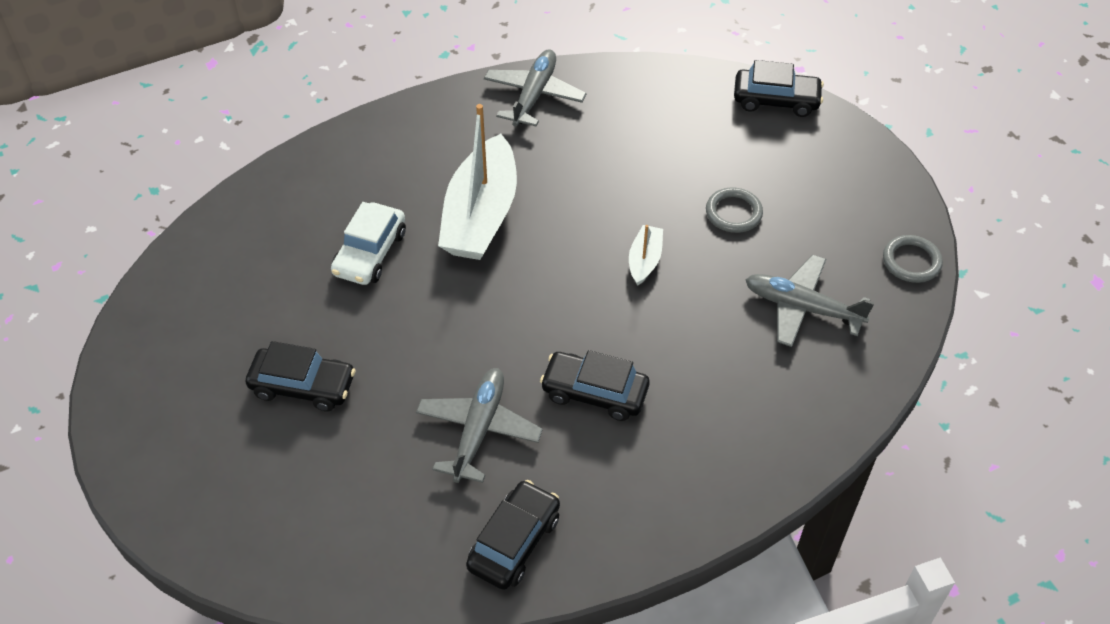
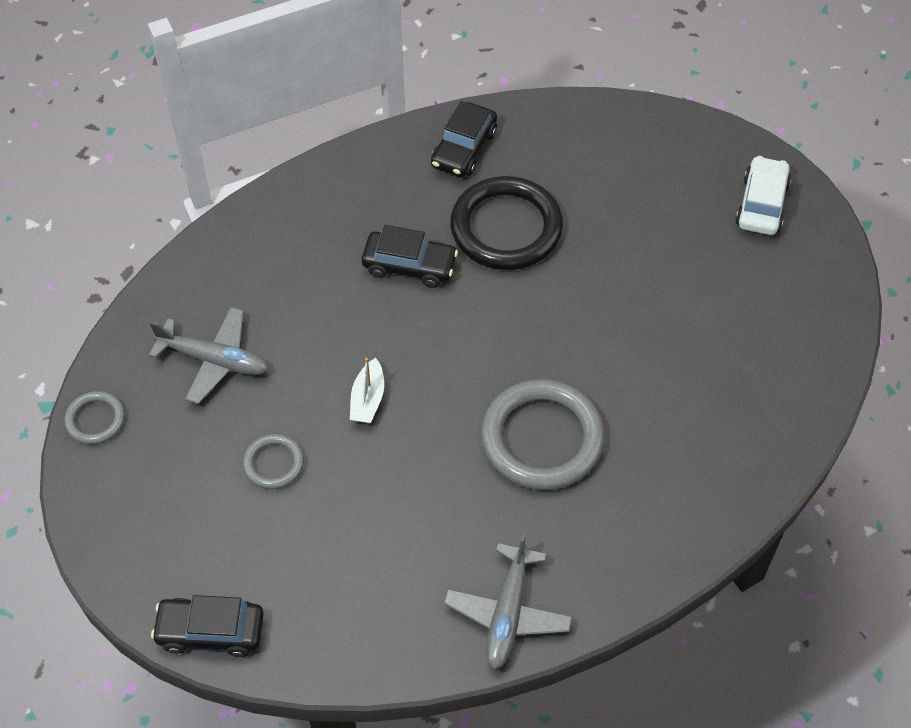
camera: 175 degrees right, 5 degrees up
(303, 386) = (666, 252): black car -> none
(370, 253) = (645, 385): white car -> white car (761, 204)
(478, 429) = (506, 228): grey plane -> black ring
(481, 215) = (542, 438): white boat -> grey ring

